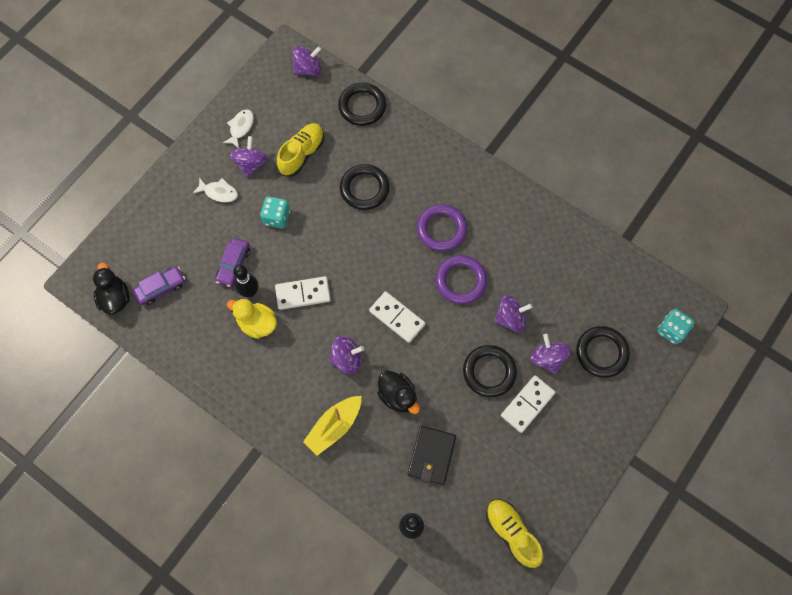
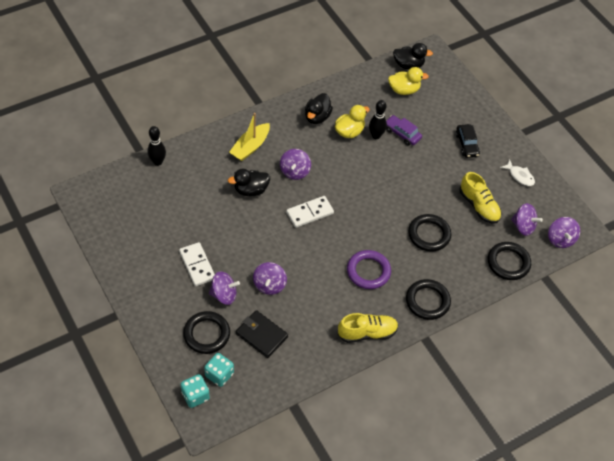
camera: 110 degrees right, 15 degrees down
(161, 288) = (404, 90): purple car -> yellow duck
(219, 192) = (466, 144): white fish -> black car
(250, 370) = (317, 117): none -> black duck
(251, 164) = (483, 171): purple spinning top -> purple spinning top (523, 226)
(277, 217) = (429, 171): turquoise dice -> turquoise dice (219, 375)
(303, 294) = (358, 165): white domino -> none
(334, 427) = (250, 147): yellow boat -> yellow boat turned 120 degrees counterclockwise
(431, 456) = (197, 192): black wallet -> black wallet (261, 335)
(460, 281) = (318, 265): purple ring -> none
(489, 372) = (235, 252): black ring -> black ring (427, 301)
(511, 533) = (116, 215): yellow shoe -> yellow shoe (367, 333)

